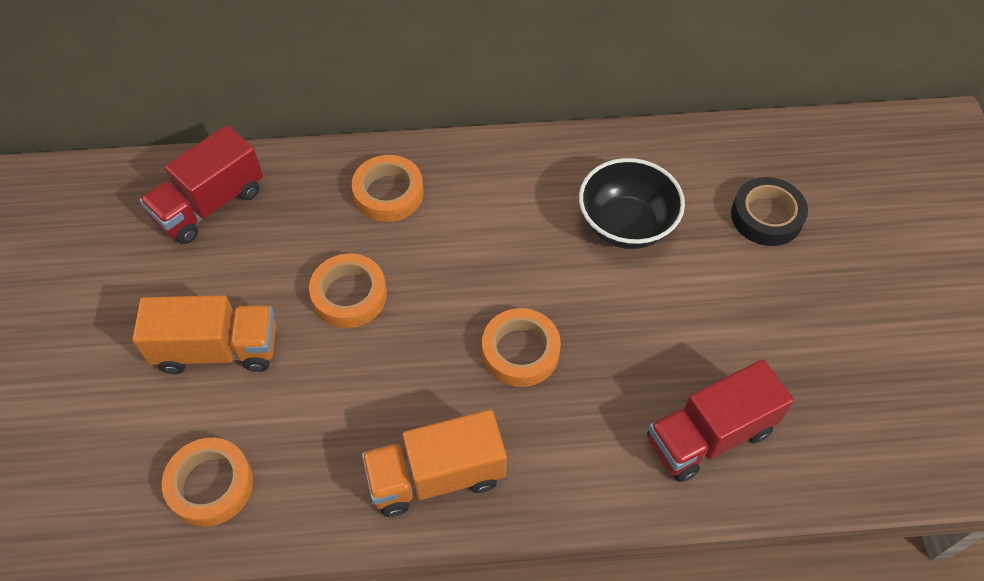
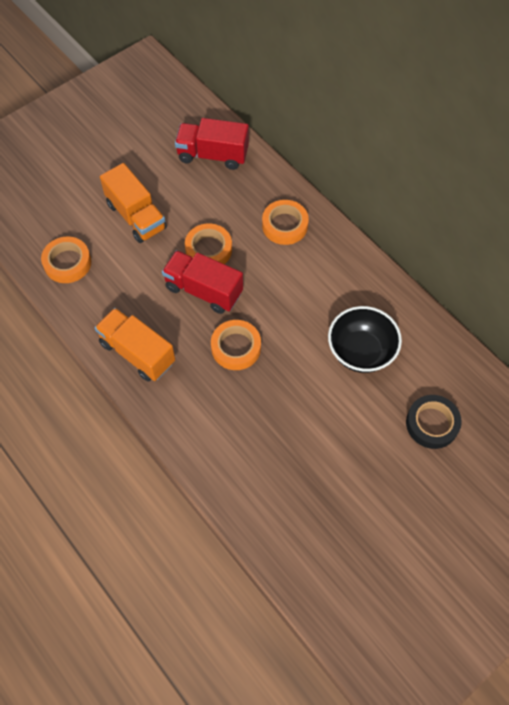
camera: 55 degrees right, 5 degrees up
(709, 435) = (254, 469): red truck -> red truck (203, 290)

